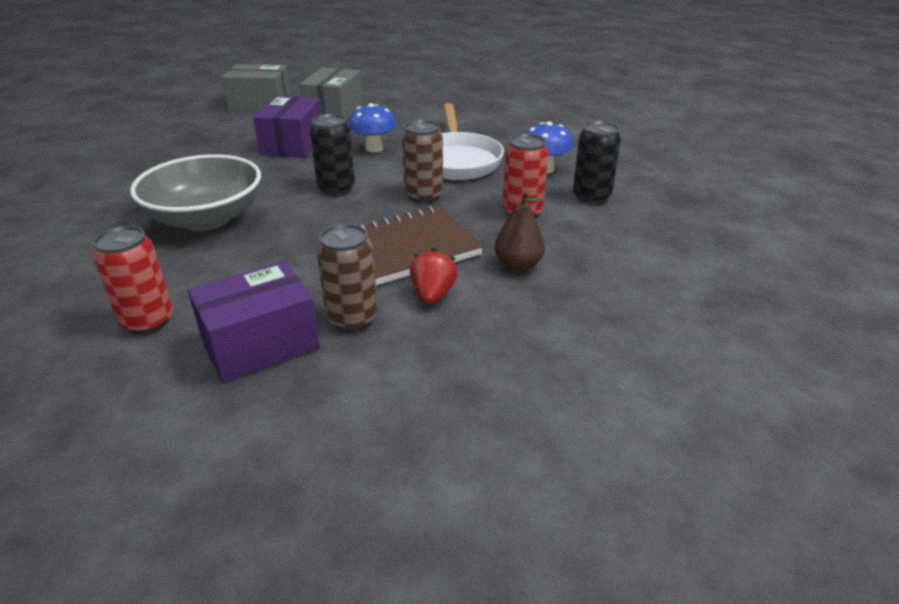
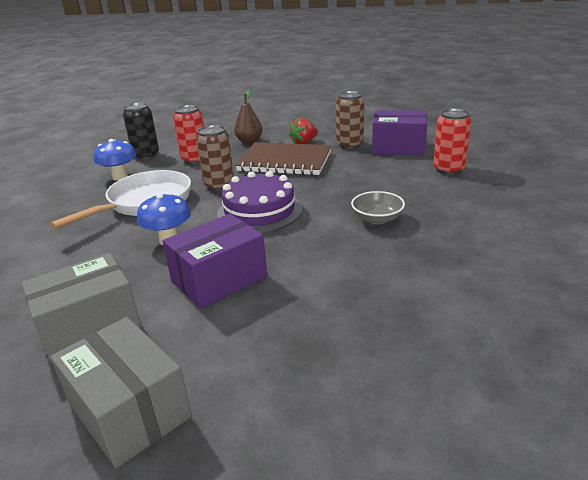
camera: 135 degrees left, 5 degrees down
(206, 218) = (377, 219): grey bowl -> grey bowl, size x0.49
(336, 188) = (259, 211): black can -> purple cake

